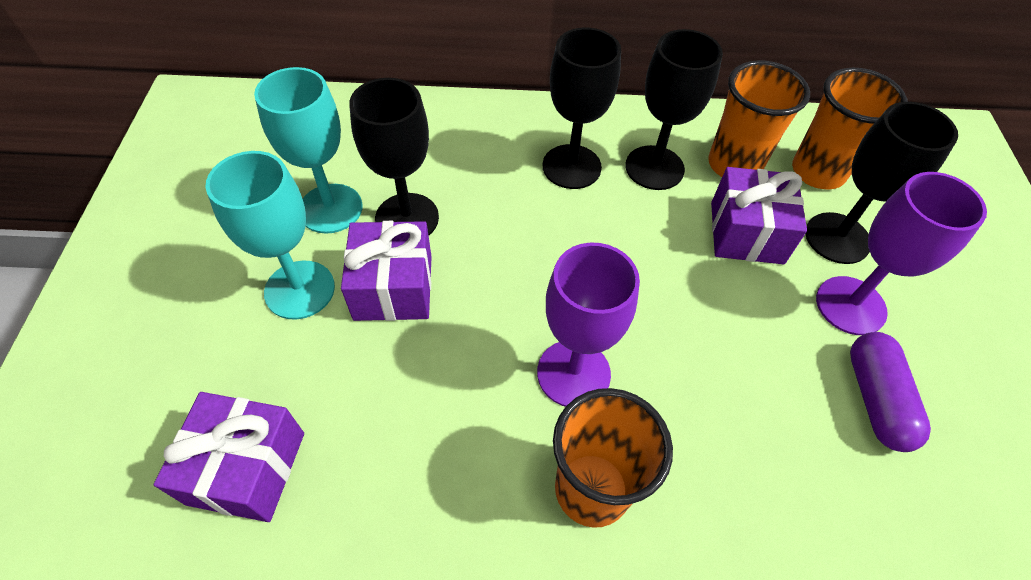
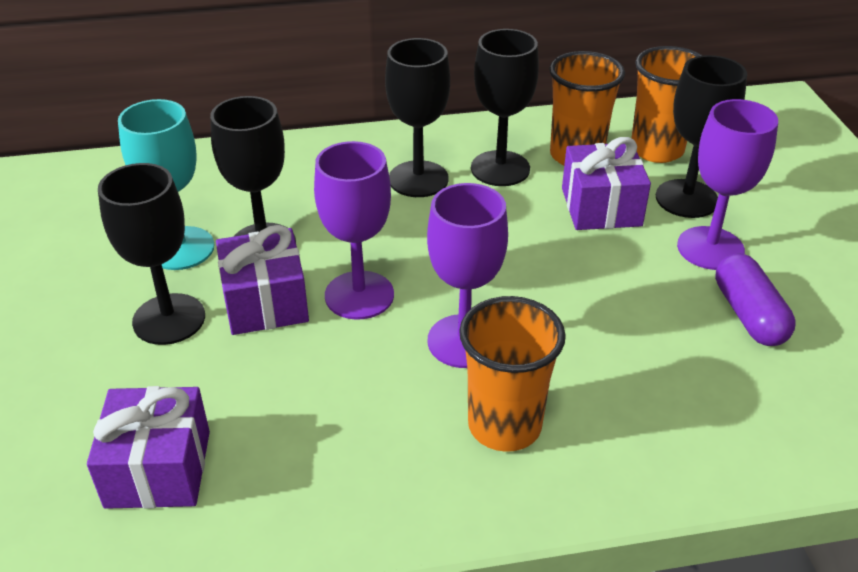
camera: 10 degrees left, 15 degrees down
(300, 290) = (169, 319): turquoise goblet -> black goblet
(484, 296) = (359, 295): none -> purple goblet

